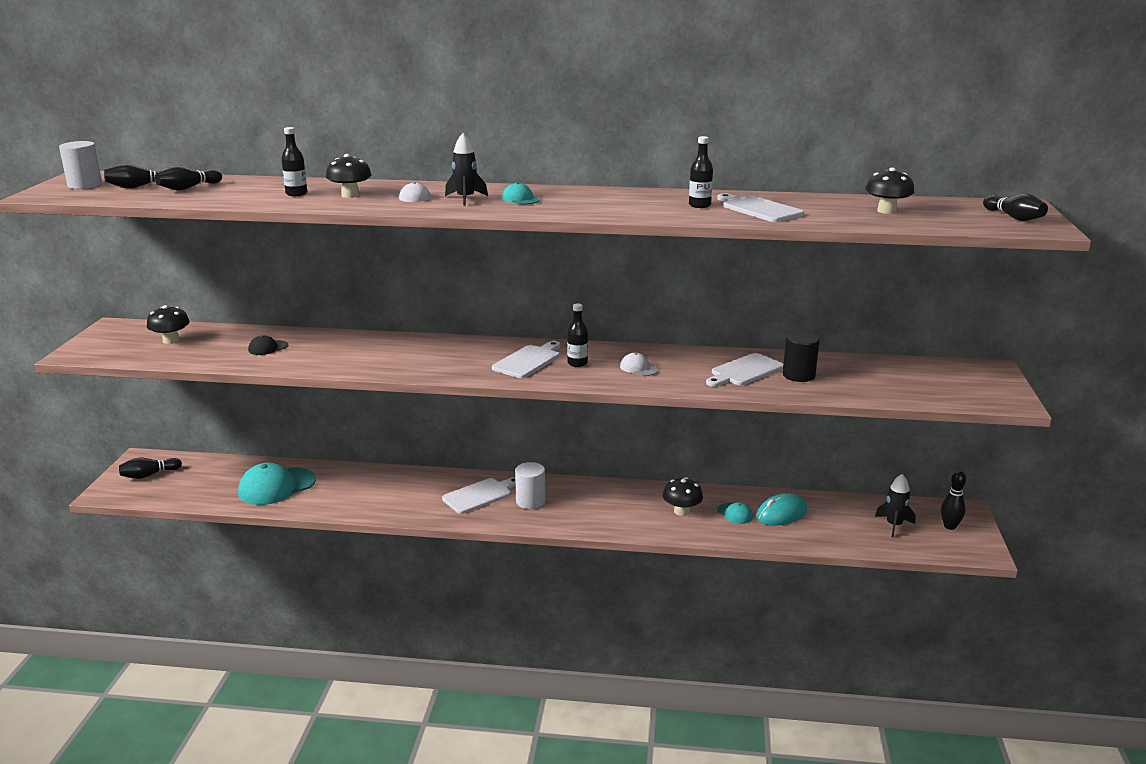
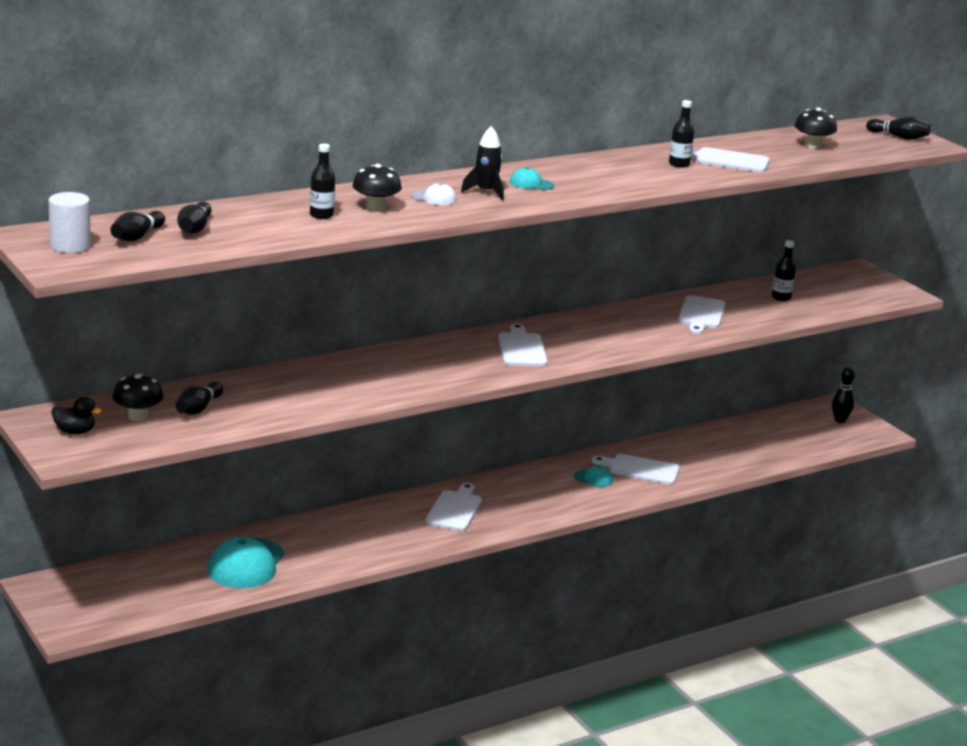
camera: 40 degrees left, 0 degrees up
(116, 340) = (75, 431): none -> black duck
(149, 475) = (83, 598): black bowling pin -> black bowling pin (198, 408)
(268, 348) = (258, 397): black cap -> none
(530, 501) = (507, 500): white cylinder -> none
(577, 363) = (565, 340): black bottle -> black bottle (781, 298)
(638, 368) = (619, 332): white cap -> none
(682, 511) = (640, 469): black mushroom -> white cutting board
(735, 514) = (682, 458): turquoise cap -> turquoise cap (593, 478)
(781, 514) = (716, 447): turquoise mouse -> none
(798, 375) = (743, 308): black cylinder -> none
(894, 525) = (803, 431): black rocket -> none

